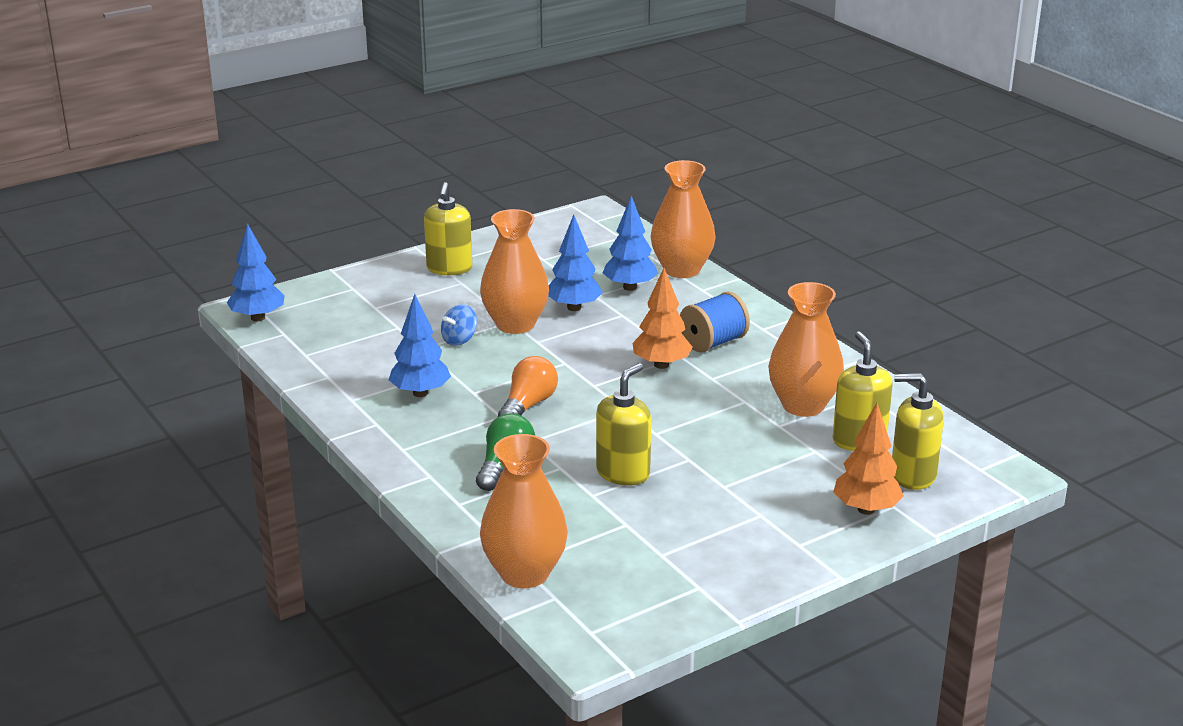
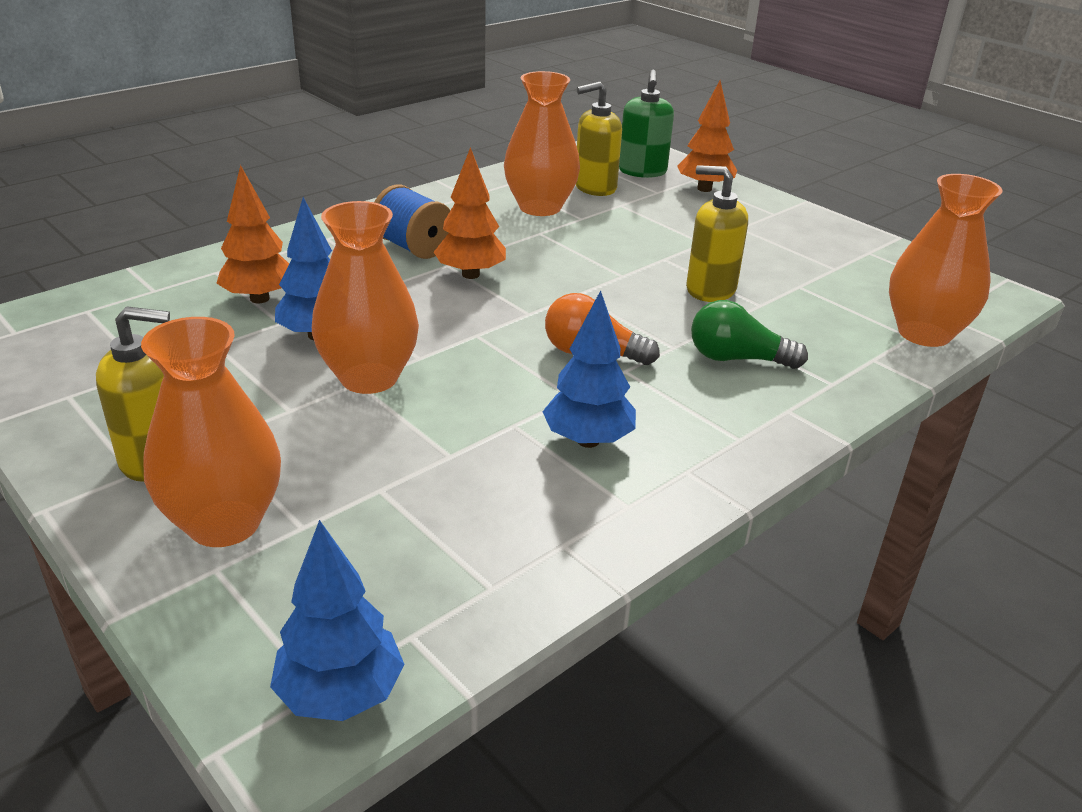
camera: 100 degrees left, 5 degrees up
(459, 340) = (421, 422): blue spinning top -> none
(630, 287) = (260, 298): blue tree -> orange tree
(682, 270) = (213, 266): orange vase -> orange vase (224, 523)
(912, 476) = (642, 171): yellow soap dispenser -> green soap dispenser

